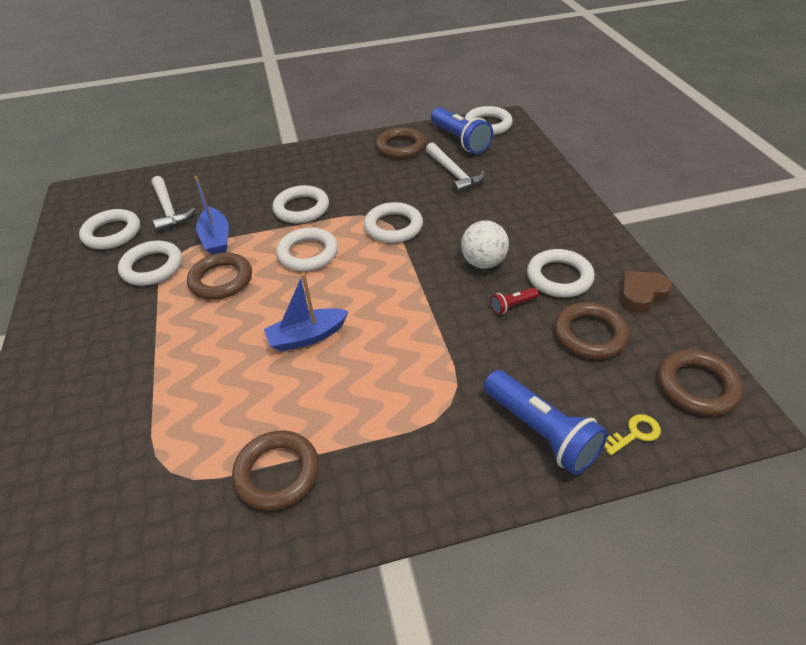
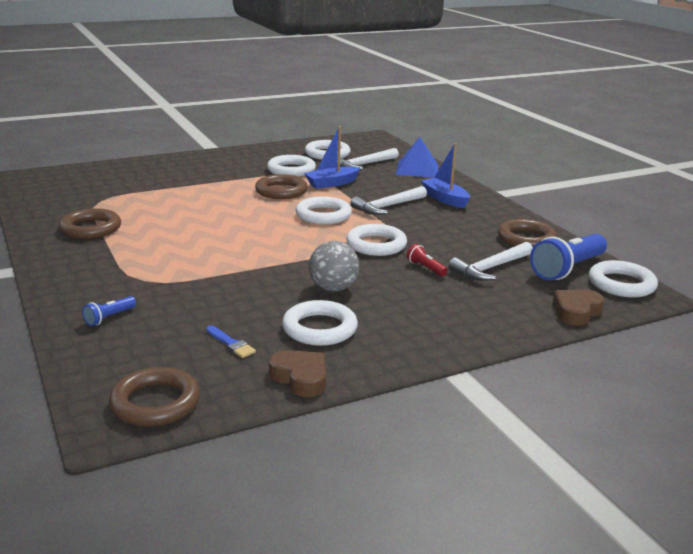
camera: 75 degrees right, 20 degrees down
(205, 177) = (417, 169): none -> blue pyramid
(301, 208) = (388, 207): white ring -> white hammer
(307, 337) = (220, 224): blue boat -> blue boat (445, 199)
(483, 262) = (333, 288): white ball -> grey ball
(512, 305) = (269, 304): red flashlight -> red flashlight (425, 268)
(529, 151) = (576, 311): none -> brown heart
(541, 431) = (109, 317): blue flashlight -> blue flashlight, size x0.47
(589, 334) = (231, 344): brown ring -> blue brush
(634, 434) = (99, 362): yellow key -> none

